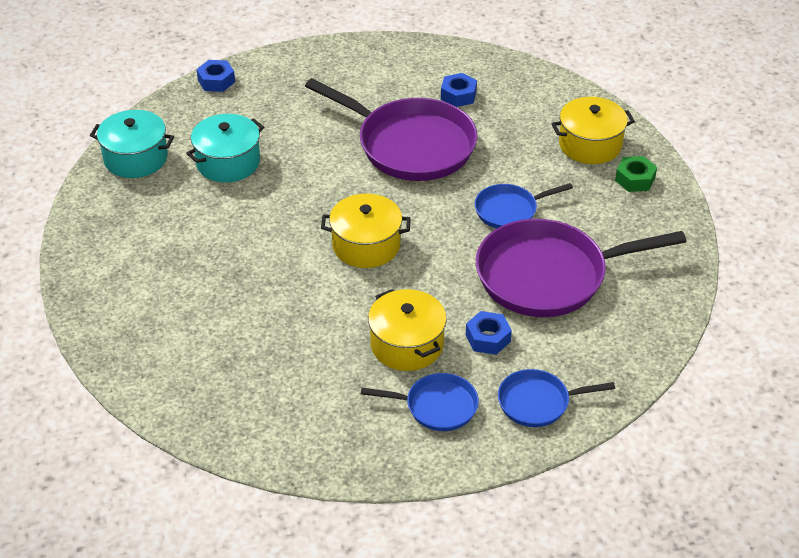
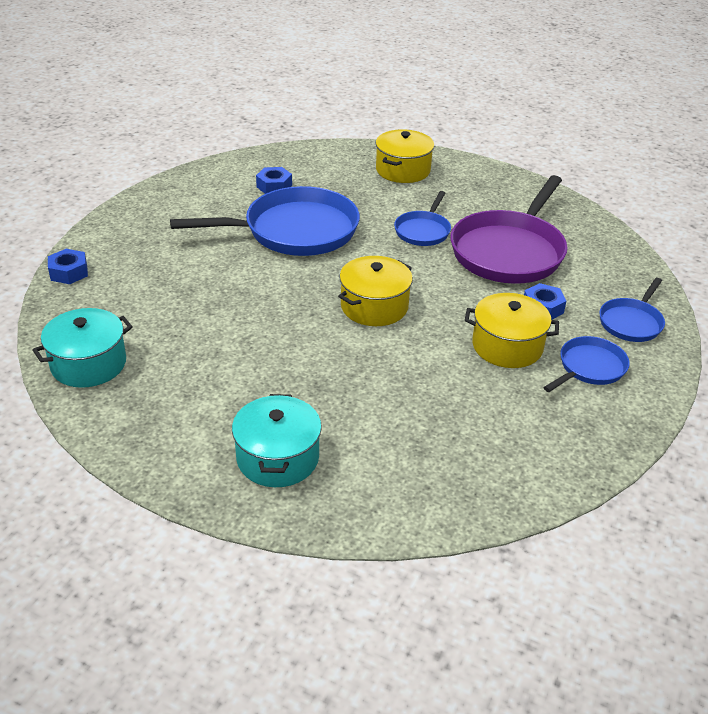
camera: 50 degrees left, 5 degrees down
(228, 162) = (177, 319): turquoise pot -> turquoise pot (278, 458)
(410, 145) = (294, 231): purple pan -> blue pan
(635, 179) = (459, 174): green nut -> none

